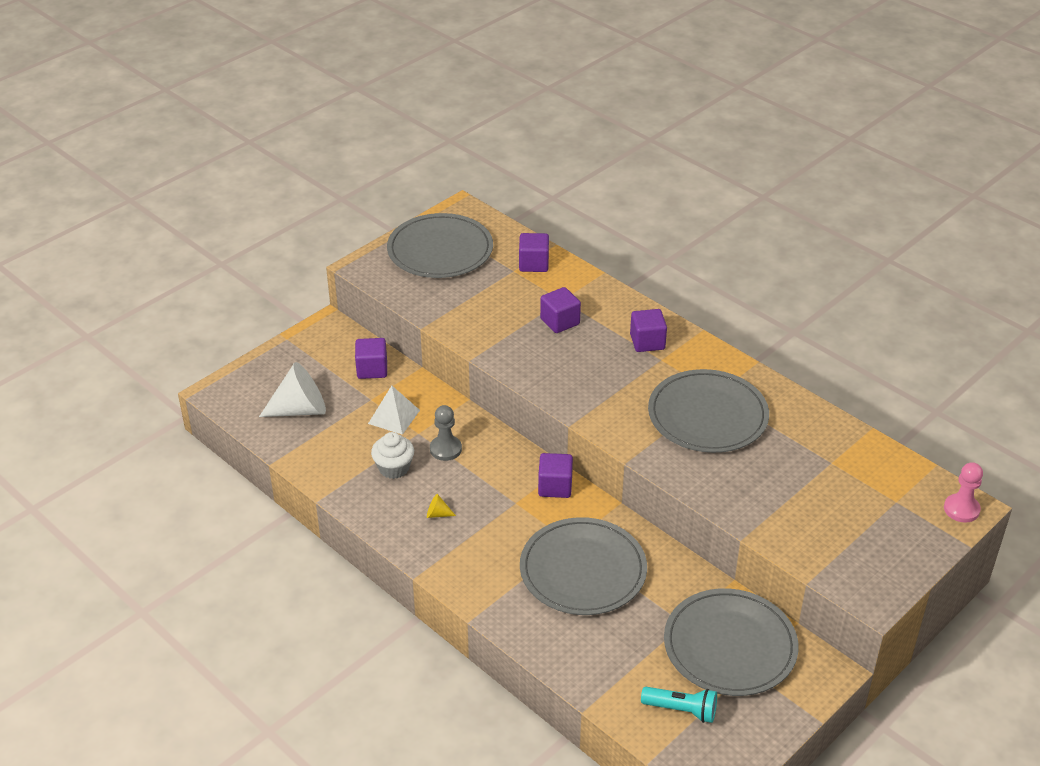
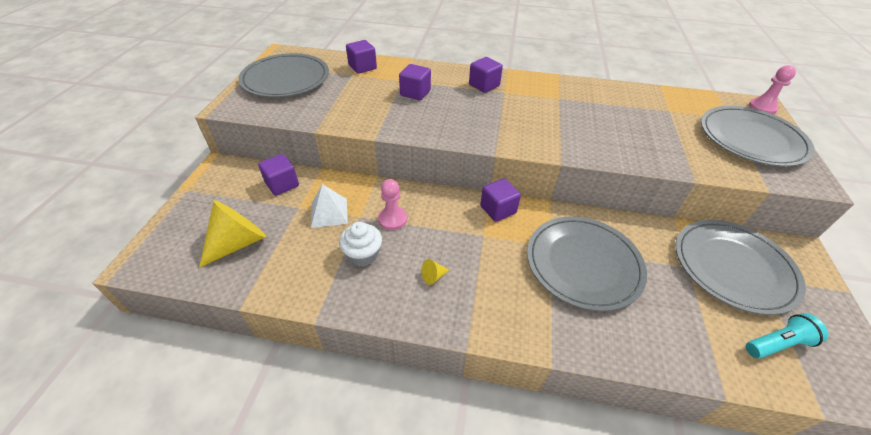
camera: 35 degrees left, 5 degrees up
(300, 409) = (238, 243): white cone -> yellow cone
(445, 449) = (392, 219): grey pawn -> pink pawn
(707, 415) = (571, 112): grey plate -> grey plate (751, 139)

